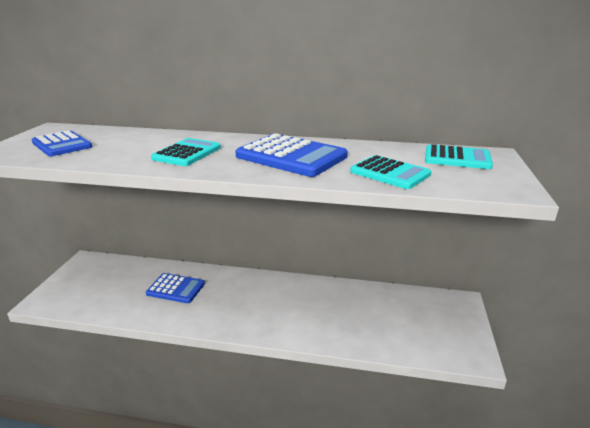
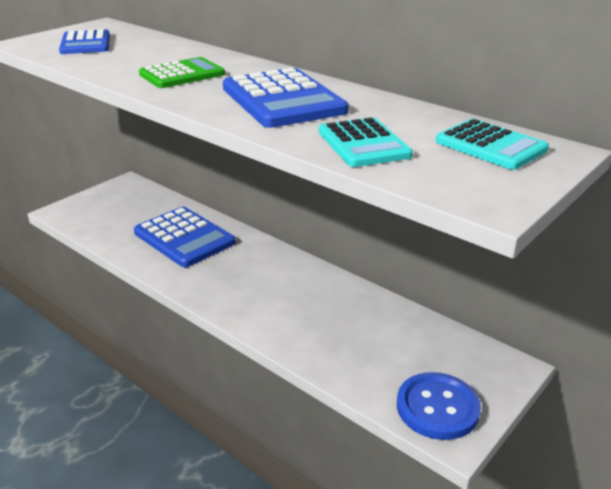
camera: 30 degrees right, 5 degrees up
(175, 289) = (184, 238): blue calculator -> blue calculator, size x1.54
(187, 153) = (182, 74): turquoise calculator -> green calculator
(450, 343) = (437, 407): none -> blue button

